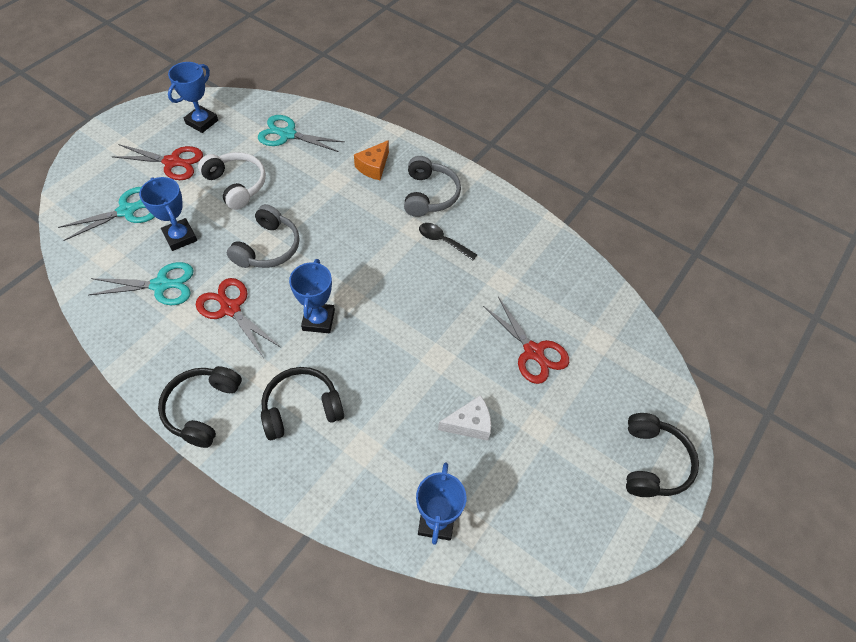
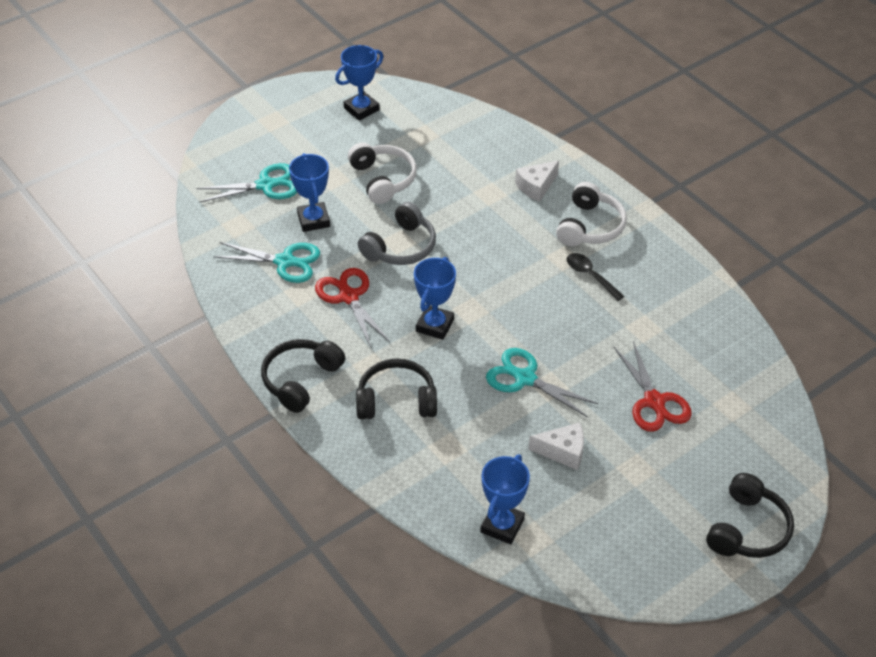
camera: 20 degrees right, 10 degrees down
(172, 162) = (321, 145): red scissors -> none
(287, 135) = (450, 137): turquoise scissors -> turquoise scissors (525, 378)
(373, 167) = (536, 187): orange cheese -> white cheese
(429, 195) = (590, 226): grey headphones -> white headphones

